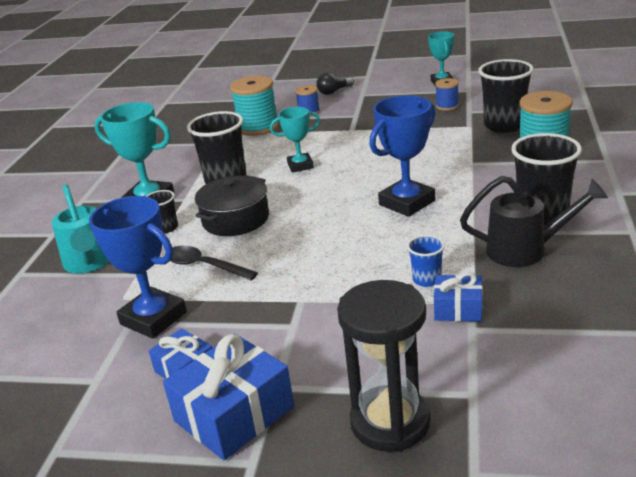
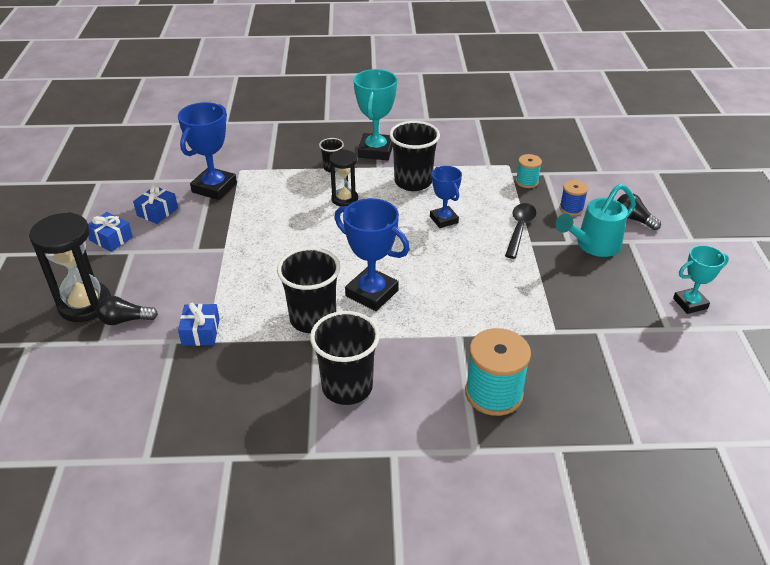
camera: 75 degrees right, 10 degrees up
(89, 263) = (285, 146): turquoise watering can -> turquoise watering can (593, 245)
(204, 266) = (276, 196): black spoon -> black spoon (519, 229)
(234, 413) = (111, 238): blue gift -> blue gift, size x0.57
(235, 219) = (344, 199): black pot -> black hourglass
(258, 127) = (527, 181): turquoise spool -> turquoise spool, size x0.54
(300, 166) = (444, 220): turquoise trophy -> blue trophy
(427, 280) = (243, 313): blue cup -> none
(429, 375) = (125, 320): none -> black light bulb
(447, 106) = (611, 311): blue spool -> none
(504, 125) = (562, 361): black cup -> black cup (313, 319)
(526, 250) = (282, 373): black watering can -> none

